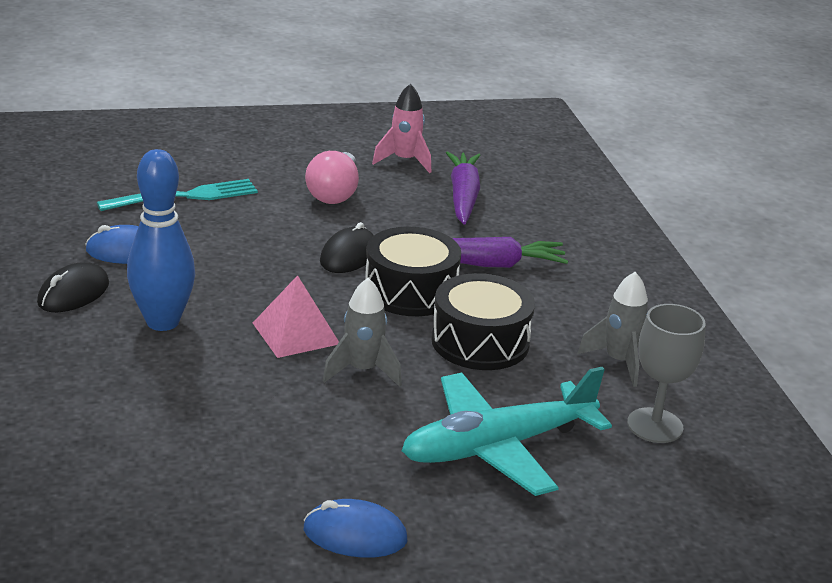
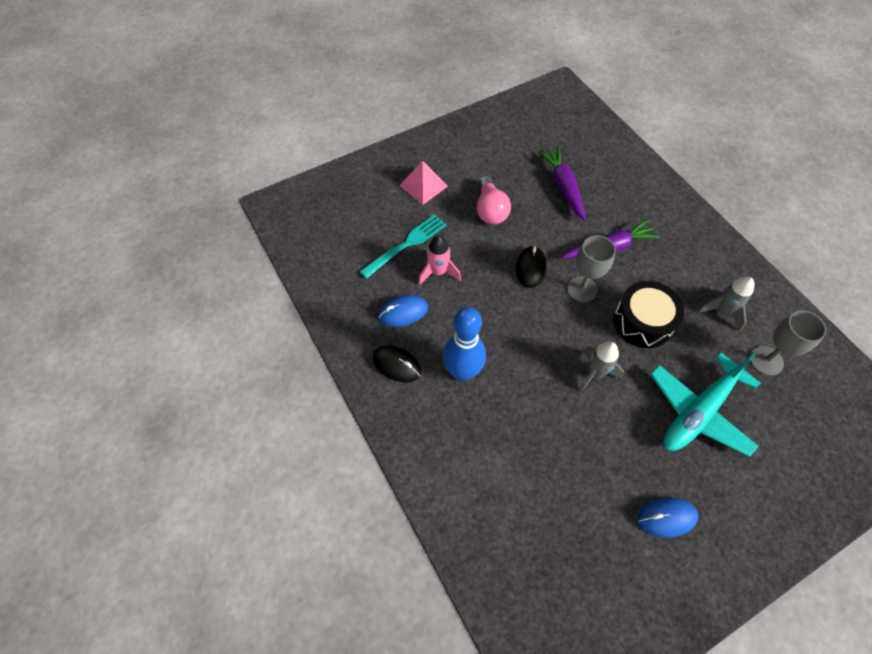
camera: 15 degrees left, 30 degrees up
(73, 293) = (396, 365): black mouse -> black mouse turned 75 degrees counterclockwise
(295, 333) = (541, 353): pink pyramid -> pink pyramid (423, 186)
(404, 161) = (512, 163): pink rocket -> pink rocket (438, 272)
(410, 291) = (582, 289): black drum -> grey goblet

